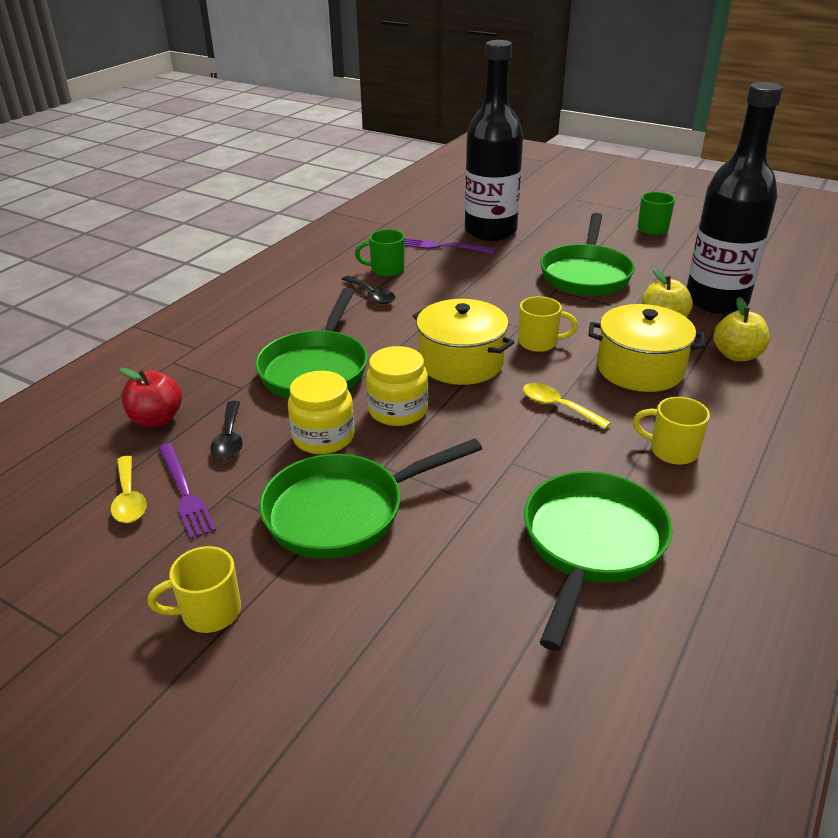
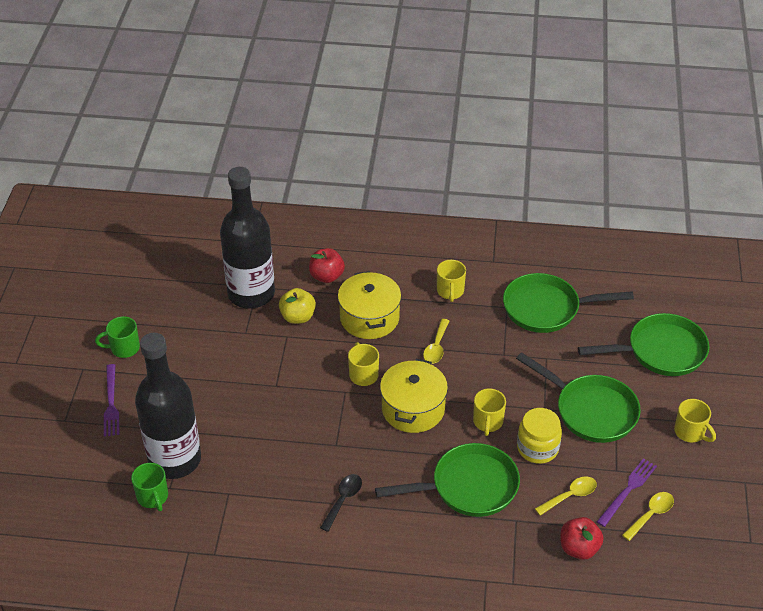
camera: 115 degrees left, 10 degrees up
(229, 438) = (570, 496): black spoon -> yellow spoon
(386, 269) = (291, 509): green mug -> green mug (153, 497)
(398, 410) = (488, 422): yellow jar -> yellow mug
(443, 247) = (225, 484): purple fork -> purple fork (111, 403)
(586, 274) = (238, 373): green pan -> green pan (660, 351)
(736, 355) = (326, 276): yellow apple -> red apple

